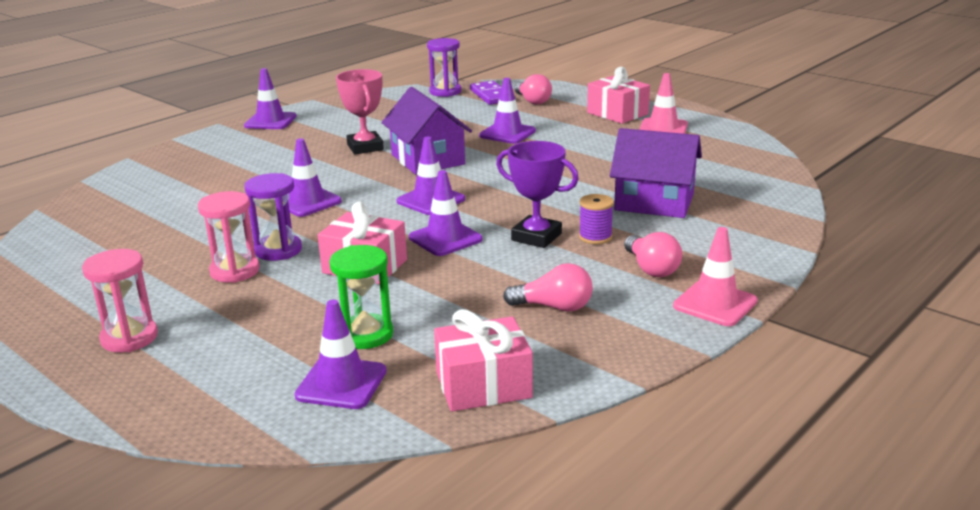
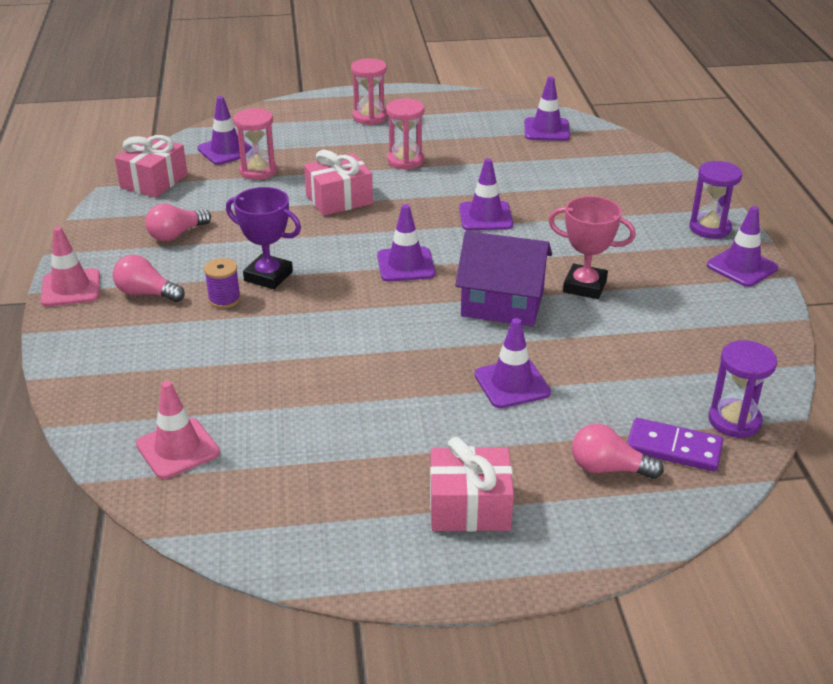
camera: 130 degrees right, 10 degrees up
(278, 250) = (414, 181): purple hourglass -> purple hourglass (709, 228)
(365, 335) = (258, 171): green hourglass -> pink hourglass
(445, 239) = (329, 241): purple traffic cone -> purple traffic cone (546, 130)
(536, 237) = (268, 276): purple trophy -> purple trophy turned 45 degrees clockwise
(654, 202) = (225, 364): purple house -> none
(663, 129) = (369, 504): pink traffic cone -> pink traffic cone (178, 448)

